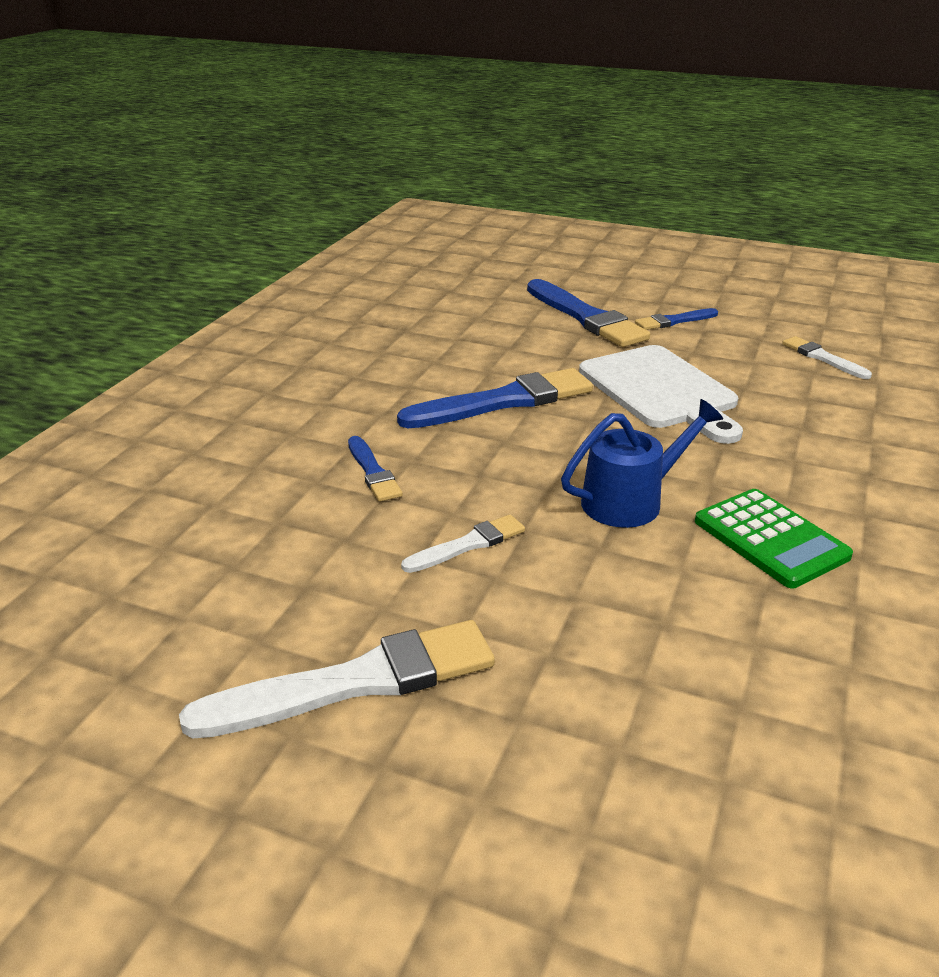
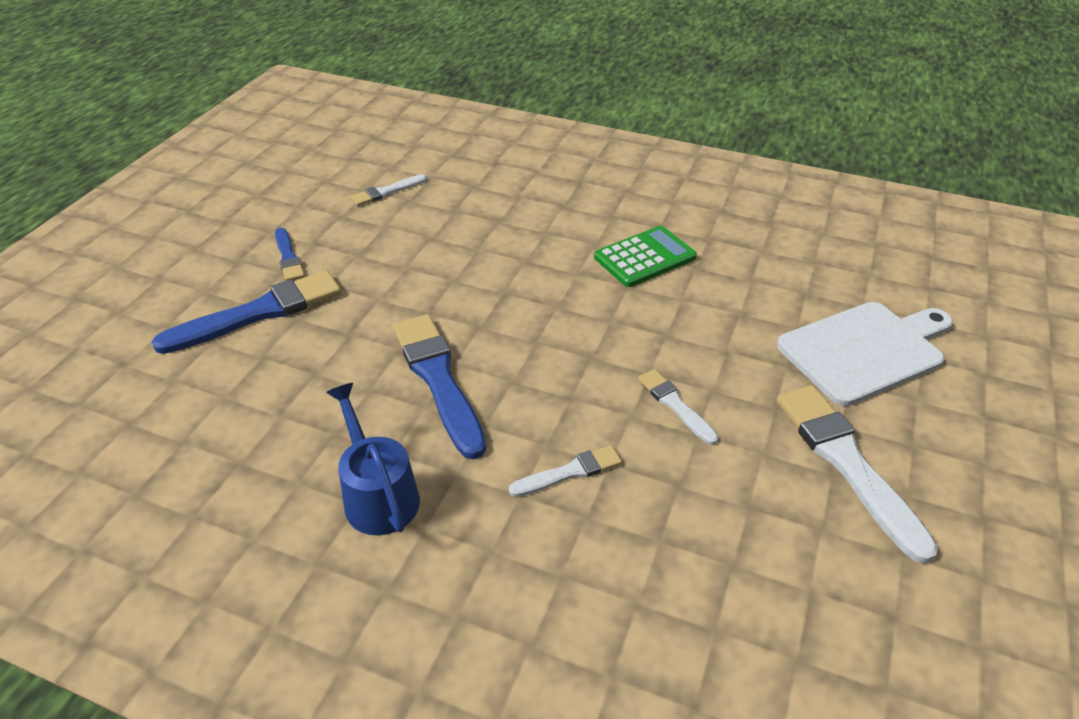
camera: 90 degrees left, 10 degrees up
(373, 472) = (569, 472): blue brush -> white brush
(630, 501) = (605, 314): blue watering can -> blue watering can (378, 495)
(661, 390) = (430, 280): white cutting board -> white cutting board (865, 350)

